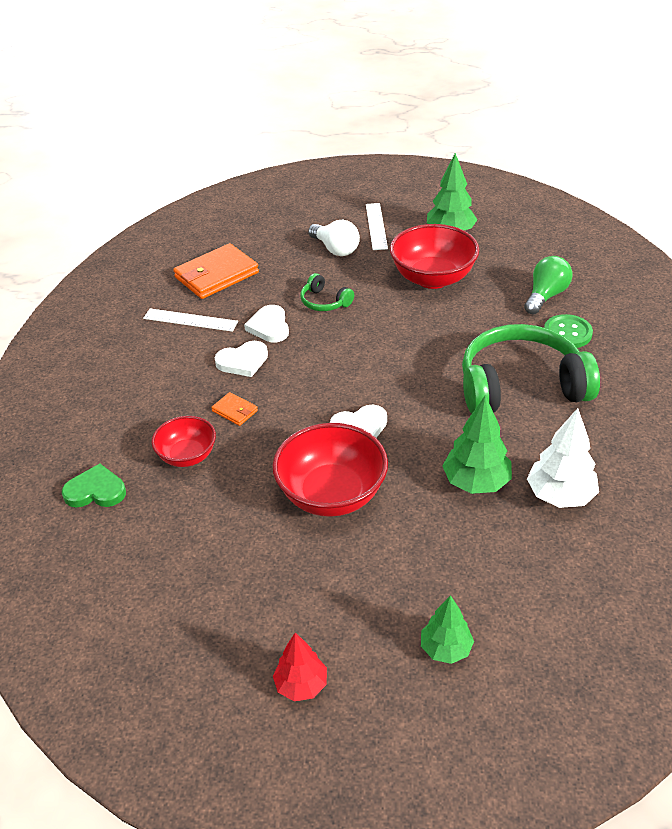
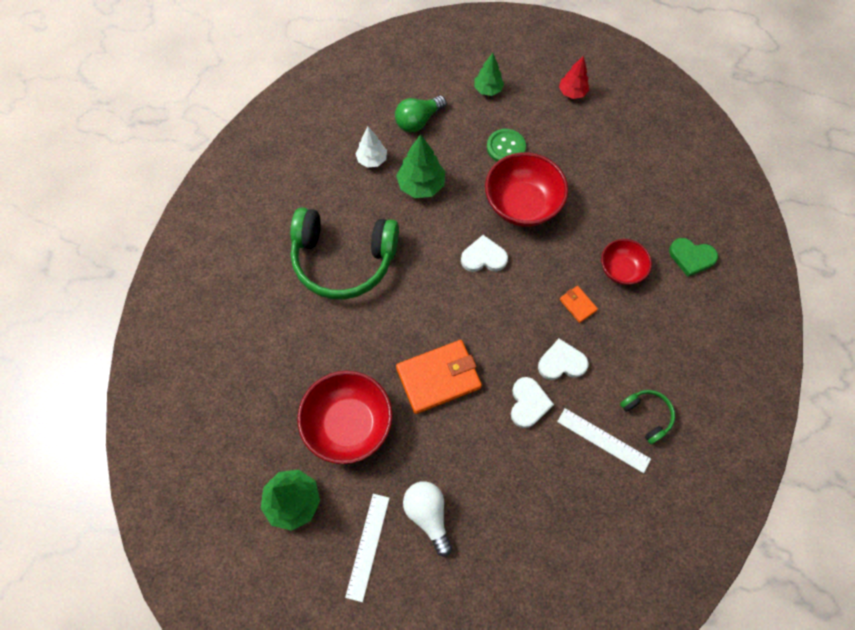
camera: 165 degrees left, 25 degrees up
(216, 275) = (567, 511): orange wallet -> orange wallet (438, 378)
(324, 302) = (466, 423): green headphones -> green headphones (647, 415)
(545, 296) = (259, 360): green light bulb -> green light bulb (418, 121)
(560, 496) = (372, 160): white tree -> white tree, size x0.66
(567, 333) = (271, 306): green button -> green button (505, 147)

